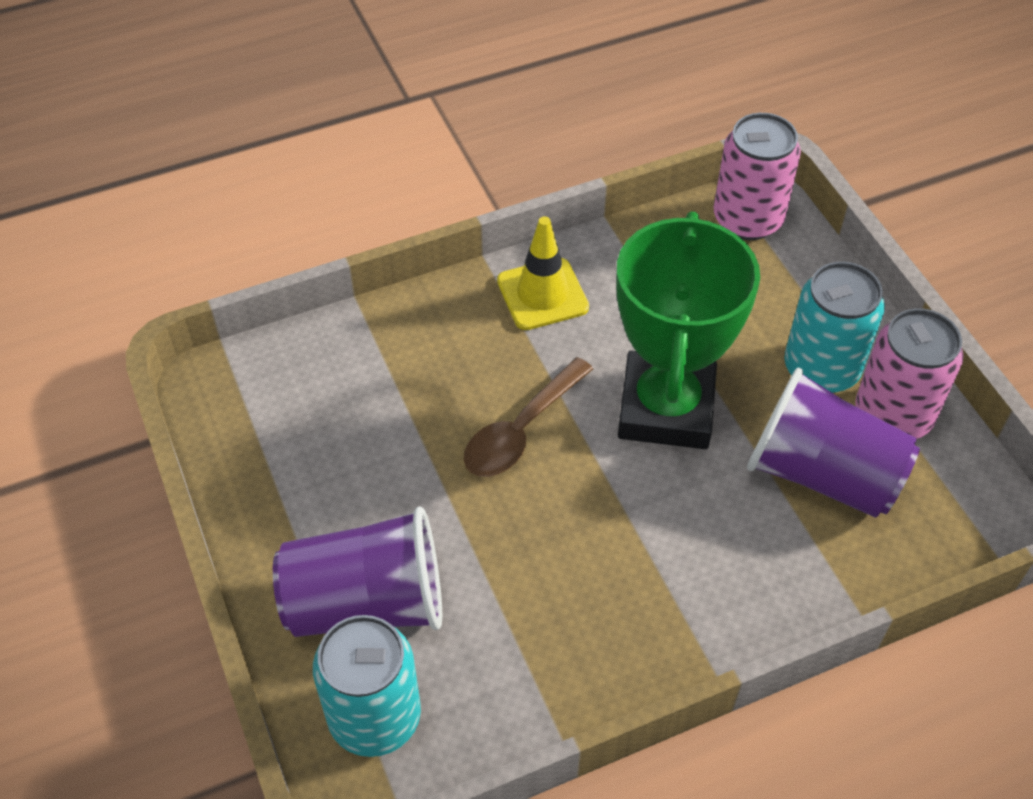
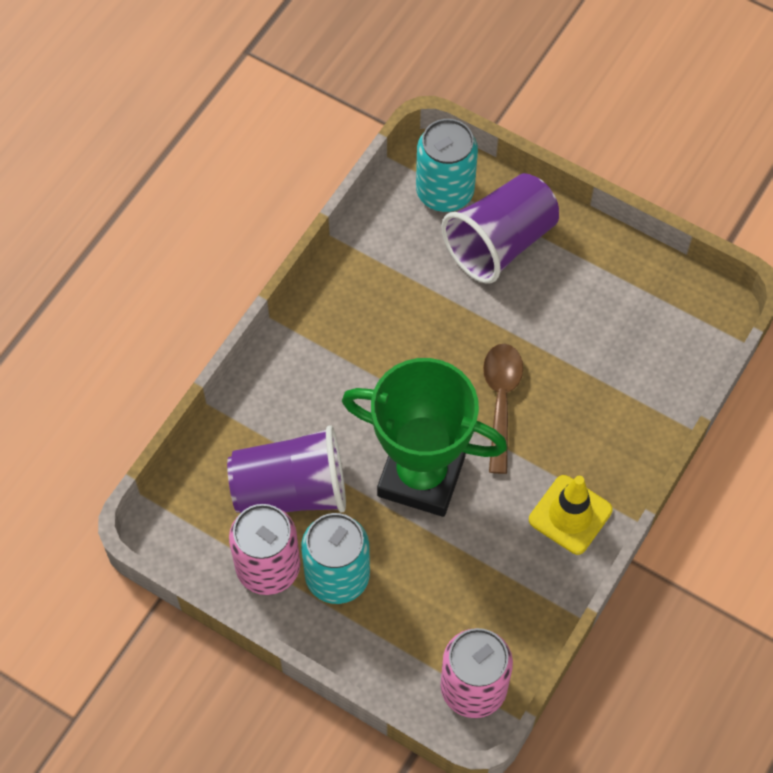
camera: 145 degrees right, 10 degrees up
(666, 408) = (421, 476): green trophy -> green trophy turned 45 degrees counterclockwise

